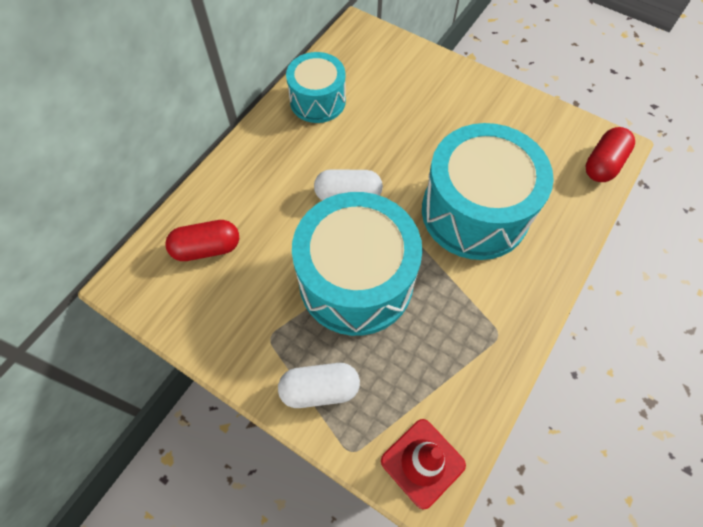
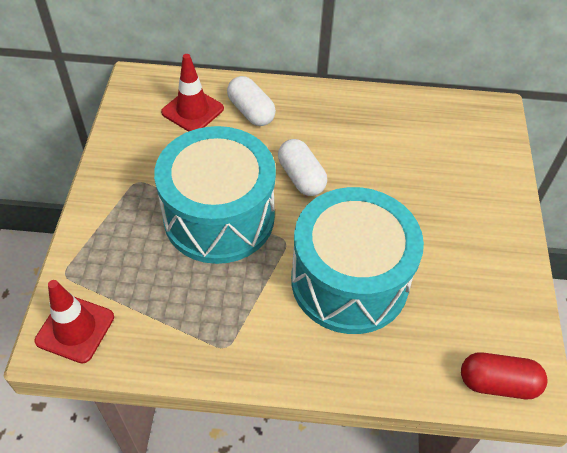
camera: 60 degrees right, 10 degrees down
(207, 248) = (192, 110): red capsule -> red traffic cone
(318, 101) = (386, 116): turquoise drum -> none
(320, 389) = (108, 232): white capsule -> white capsule (251, 111)

